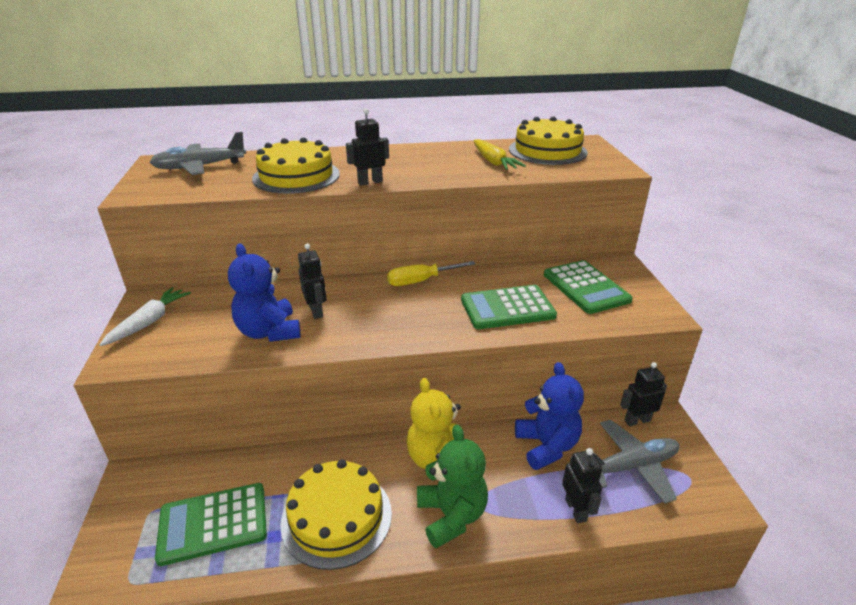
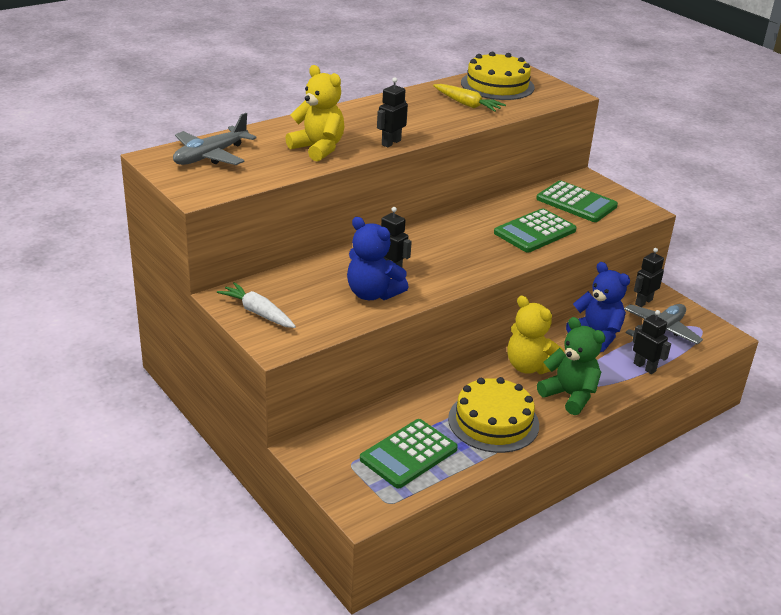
camera: 30 degrees left, 0 degrees up
(149, 322) = (258, 313): white carrot -> white carrot turned 45 degrees counterclockwise
(296, 176) = (318, 148): yellow cake -> yellow teddy bear
(421, 281) = (447, 226): yellow screwdriver -> none

